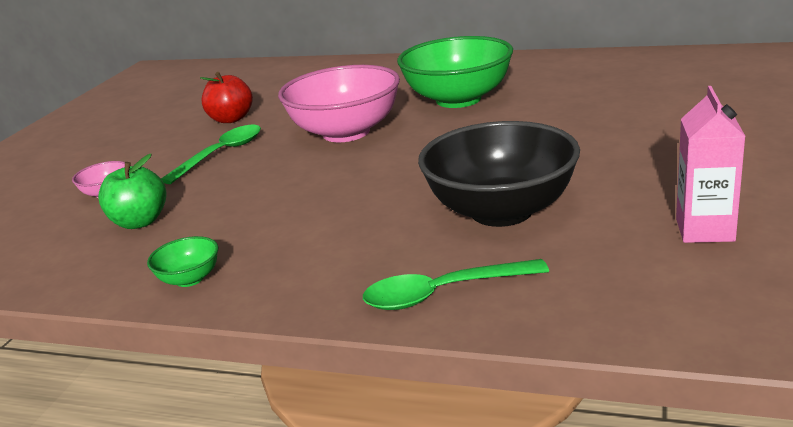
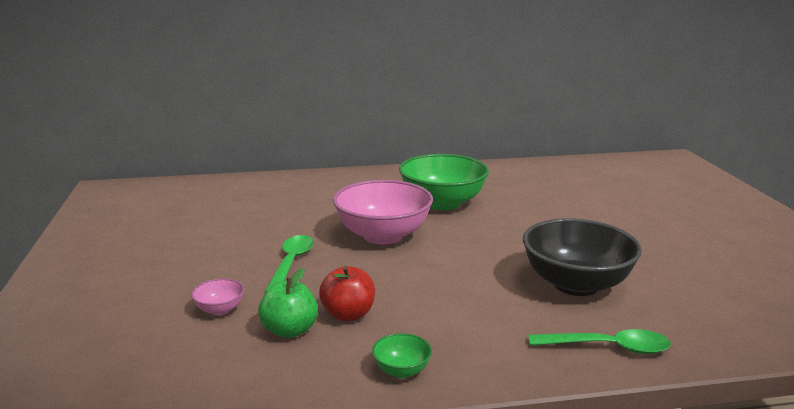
camera: 30 degrees left, 5 degrees down
(231, 119) = (259, 231): red apple -> red apple (348, 314)
(443, 293) = (608, 348): green spoon -> green spoon turned 135 degrees counterclockwise
(704, 230) = (712, 281): pink carton -> none

